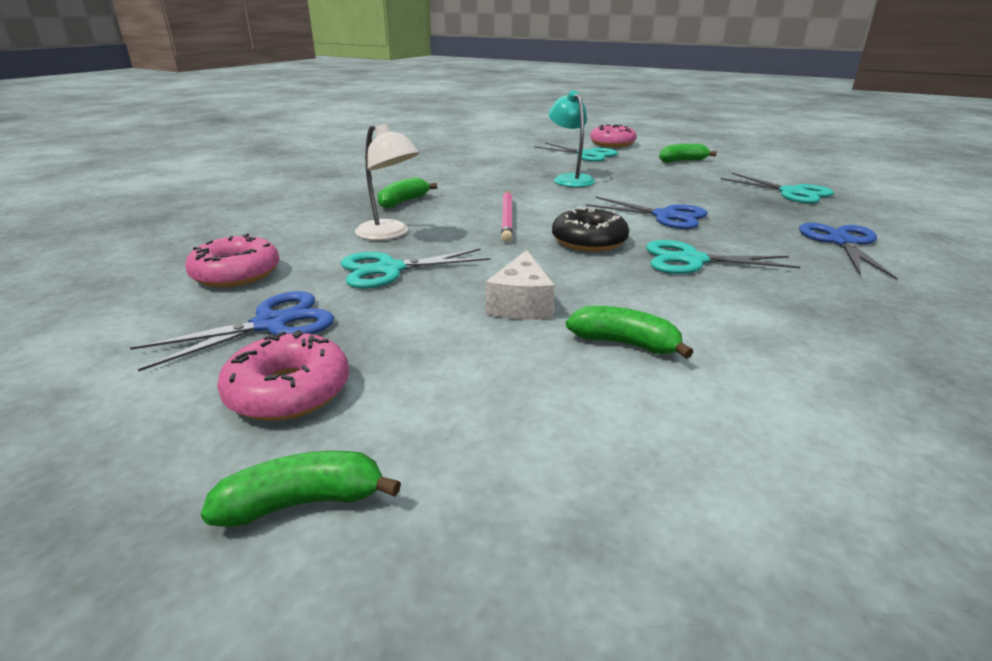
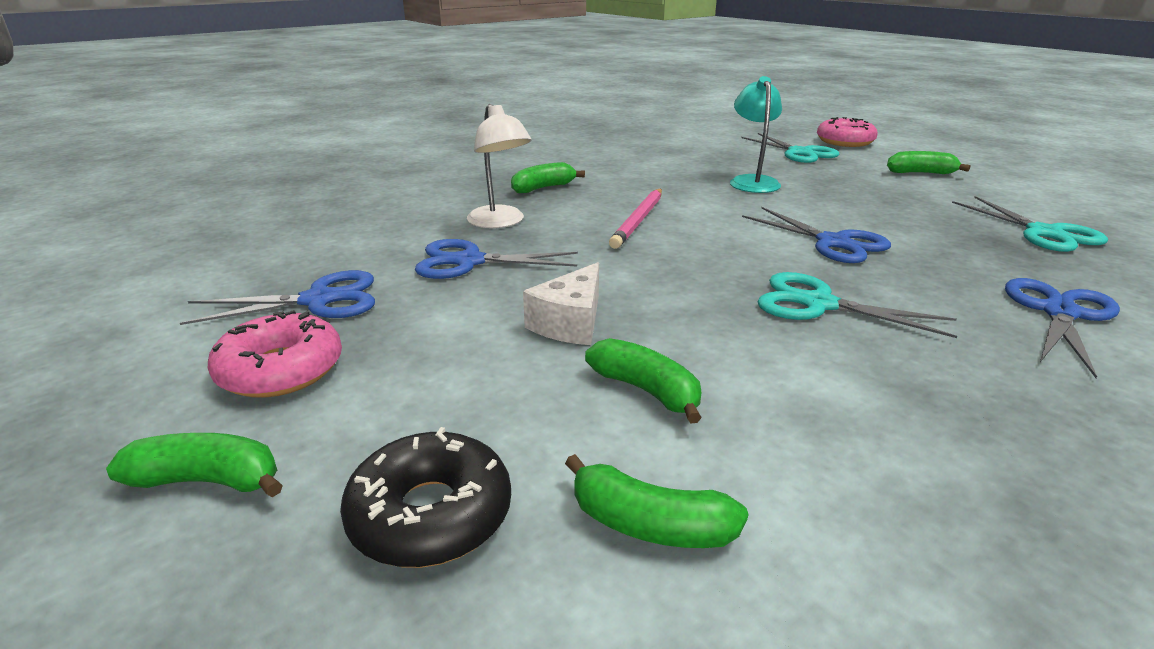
camera: 20 degrees right, 0 degrees up
(236, 273) = (329, 244): pink donut -> none
(389, 270) = (469, 261): turquoise scissors -> blue scissors
(589, 241) = (710, 261): black donut -> black donut (430, 514)
(711, 438) = (649, 524): none -> green banana

